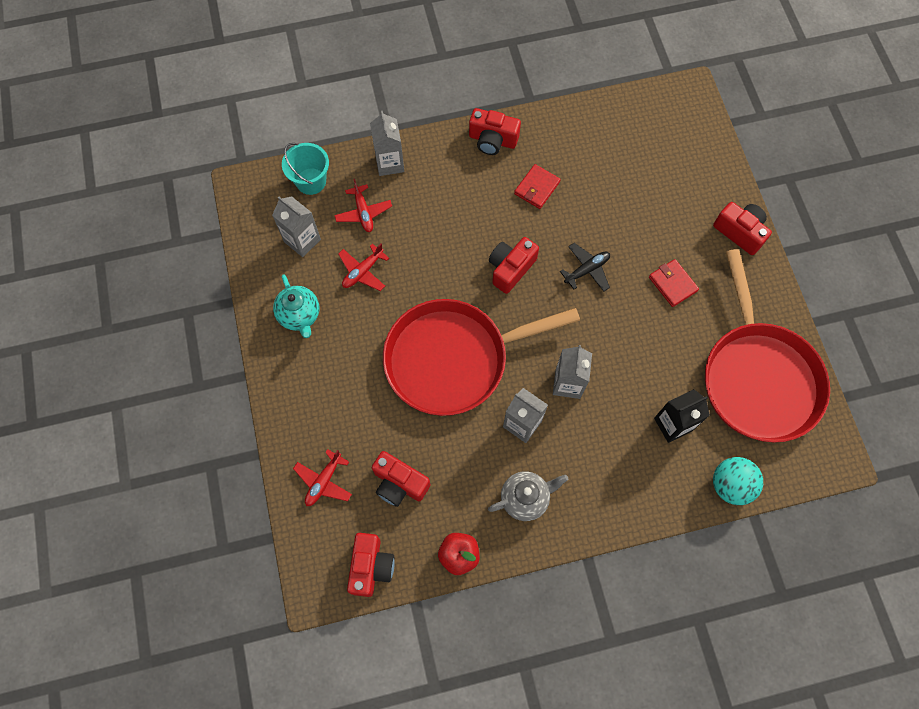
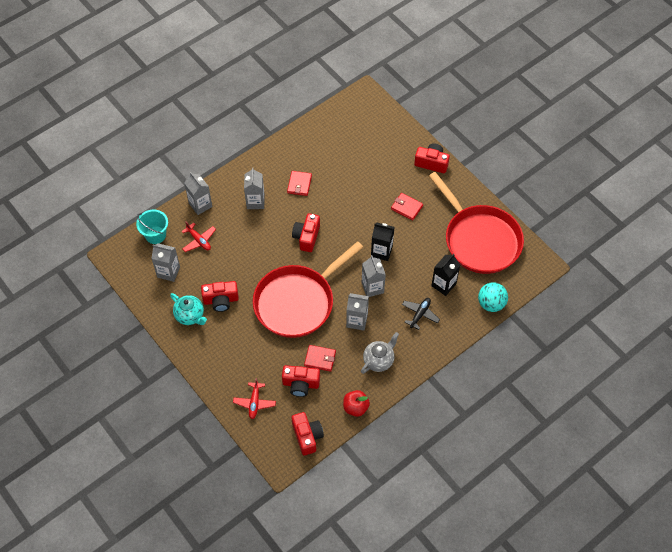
camera: 25 degrees left, 10 degrees down
(363, 271) = (216, 275): red plane -> none
(444, 458) = (320, 359): none -> red wallet
(465, 188) = (255, 201): none -> grey carton
(492, 140) = (258, 167): red camera -> red camera (221, 300)
(587, 270) = (352, 219): black plane -> black plane (420, 314)
(606, 335) = (381, 251): none -> black carton

